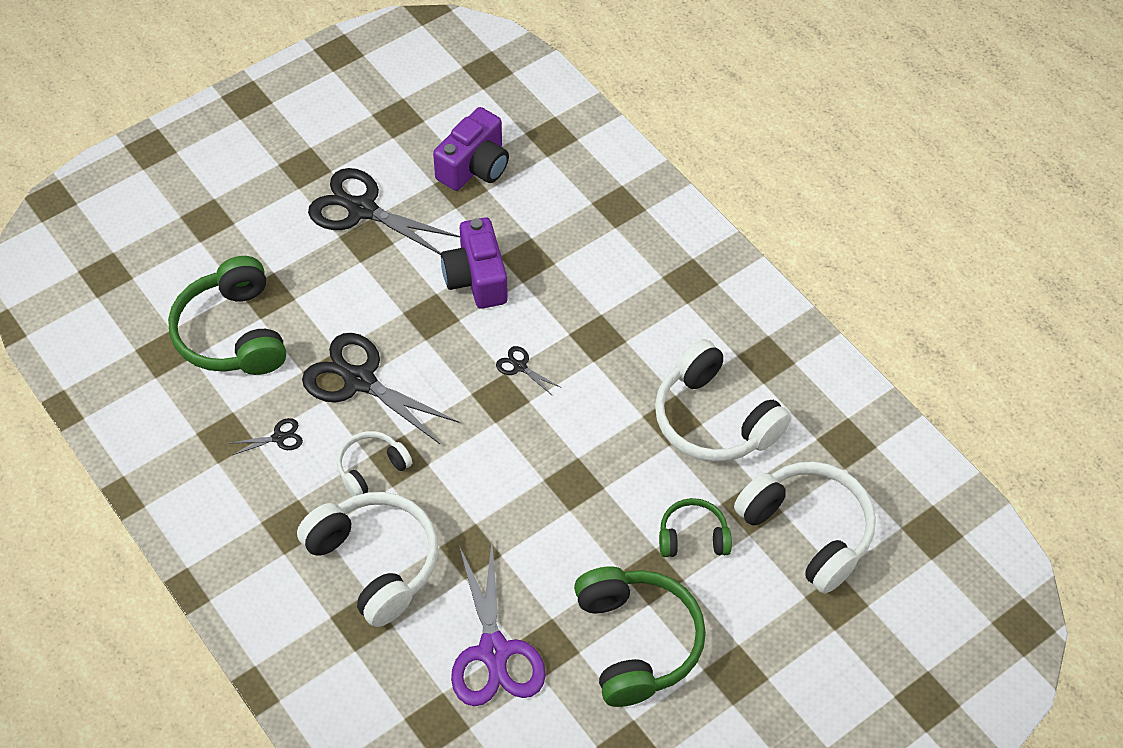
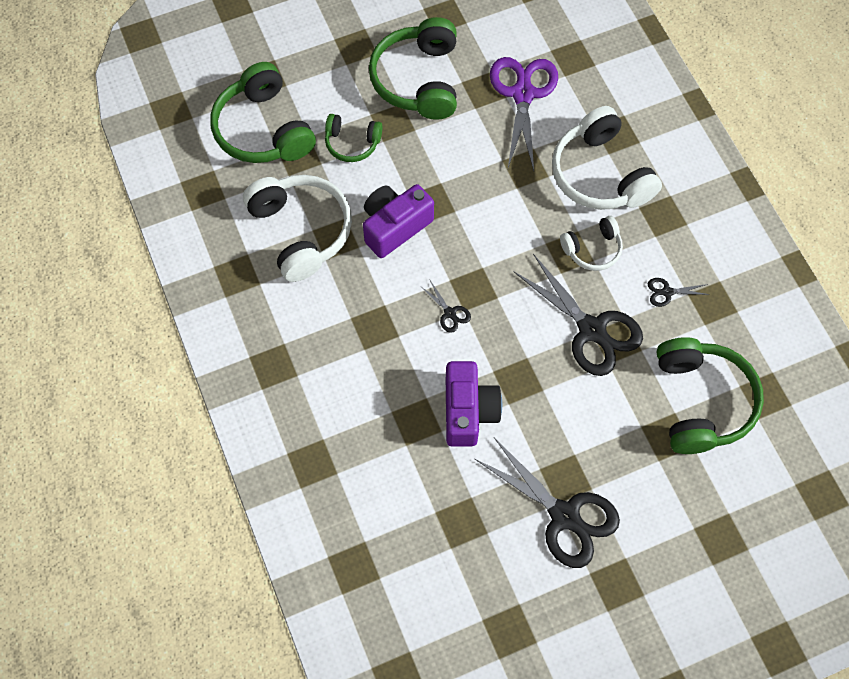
camera: 165 degrees left, 10 degrees up
(474, 167) = (442, 544): purple camera -> purple camera (395, 226)
(808, 531) = (263, 129): white headphones -> green headphones

